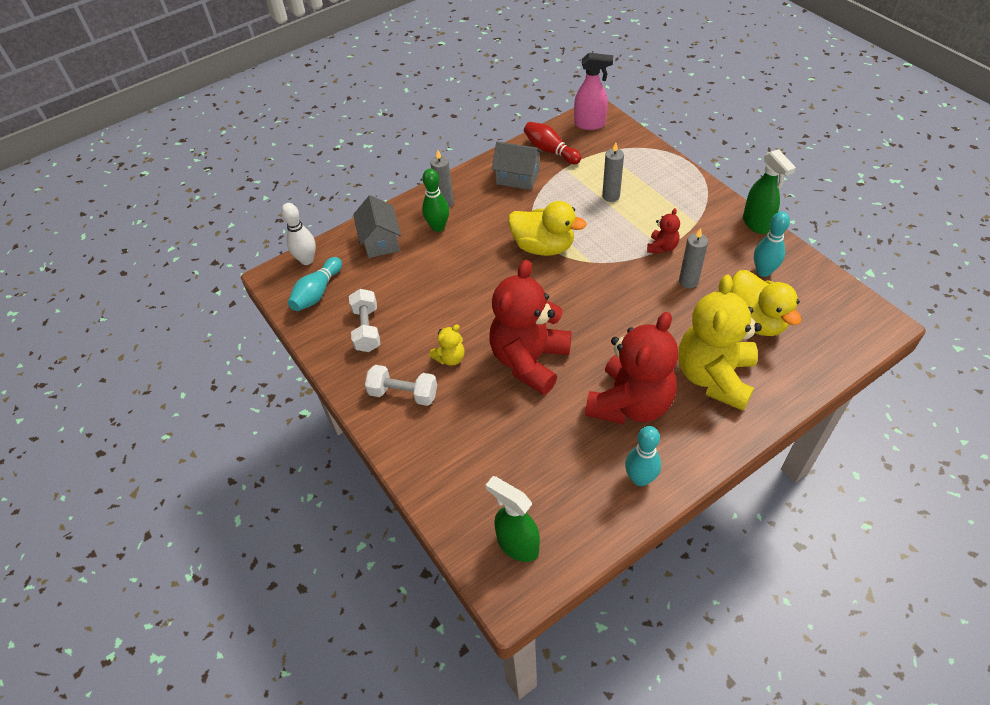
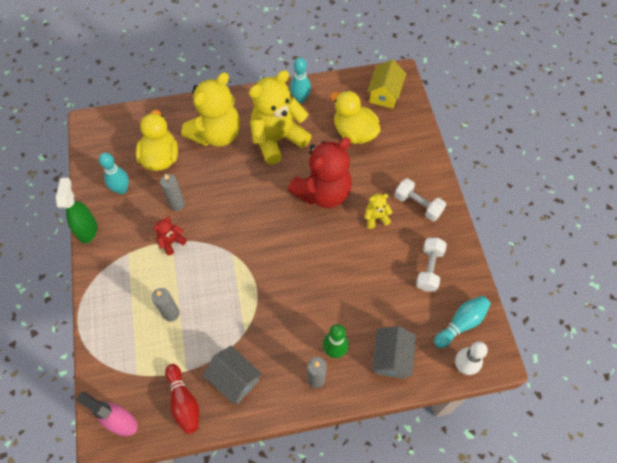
camera: 160 degrees left, 10 degrees up
(517, 544) = (384, 94): green spray bottle -> yellow house
(543, 247) = (259, 285): yellow duck -> yellow duck (354, 132)
(630, 403) = (277, 139): red teddy bear -> yellow teddy bear

